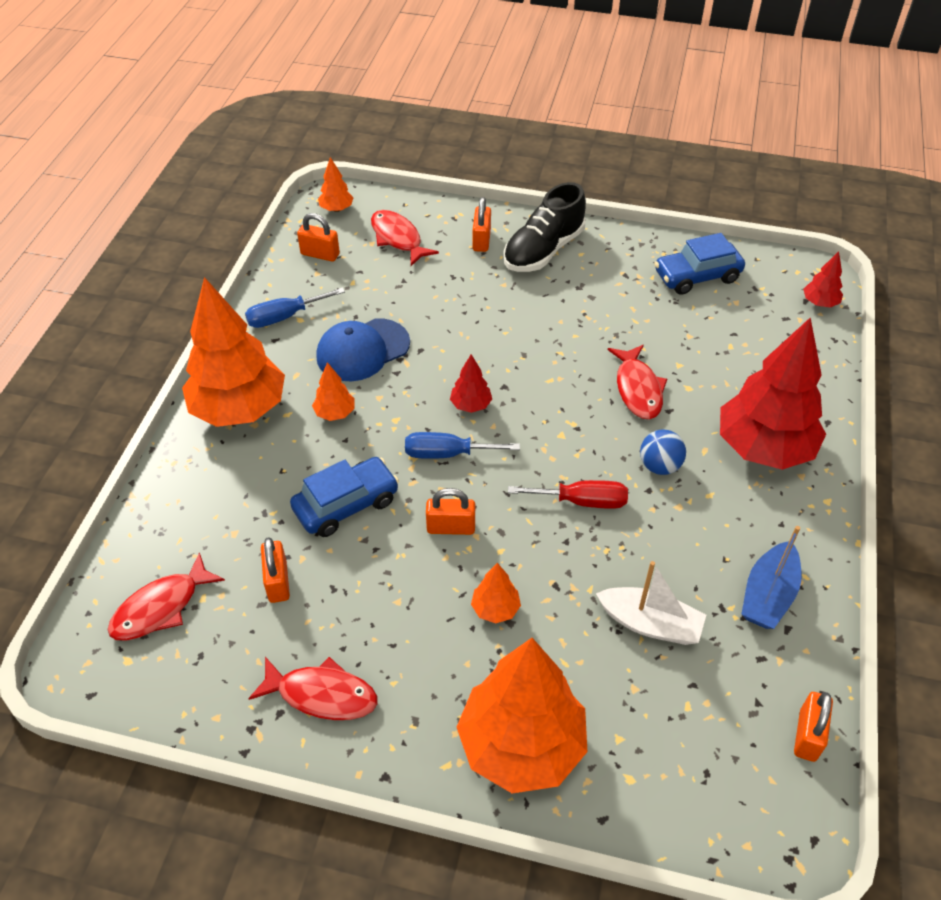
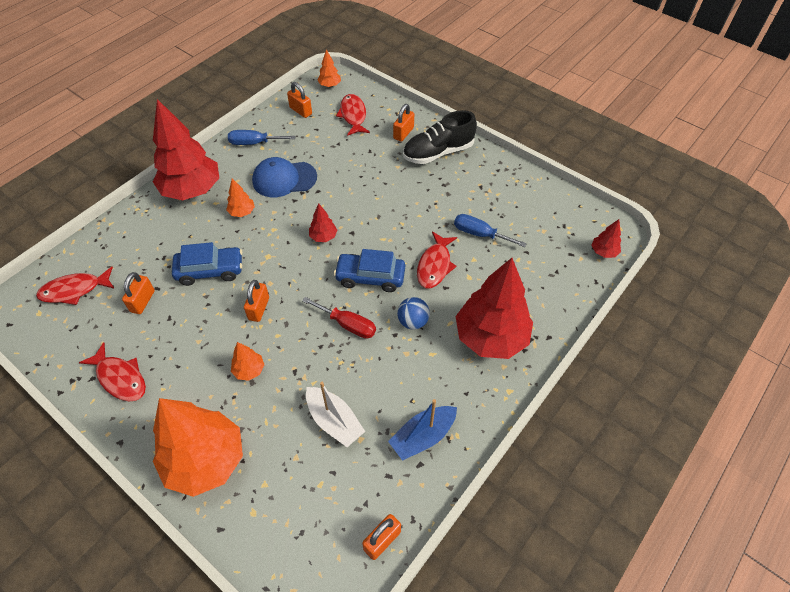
camera: 25 degrees right, 5 degrees up
(239, 409) = (192, 190): orange tree -> red tree
(447, 454) = (288, 262): blue screwdriver -> blue screwdriver (480, 234)
(451, 527) = (259, 308): orange padlock -> orange padlock turned 75 degrees clockwise
(697, 276) = (528, 204): blue car -> blue car (370, 277)

